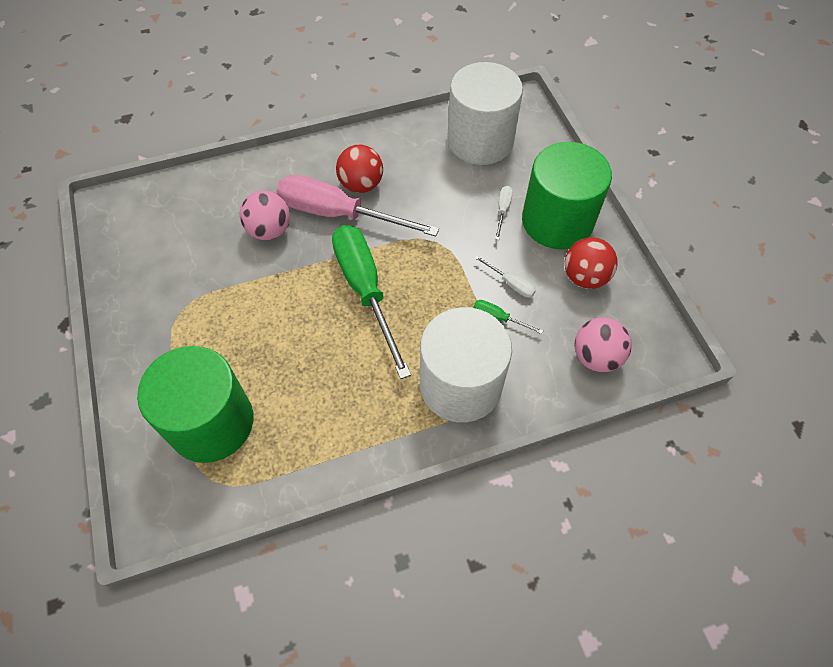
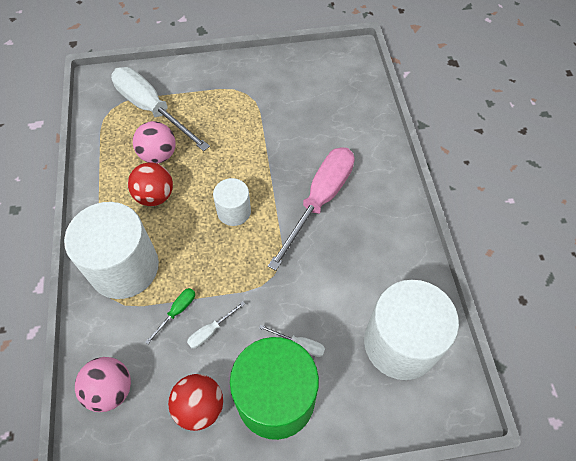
camera: 100 degrees right, 0 degrees up
(211, 422) = (152, 109): green cylinder -> white screwdriver
(269, 230) = (311, 150): pink ball -> pink ball (158, 155)
(361, 184) = (352, 222): red ball -> red ball (155, 196)
(366, 290) = (234, 211): green screwdriver -> white cylinder

